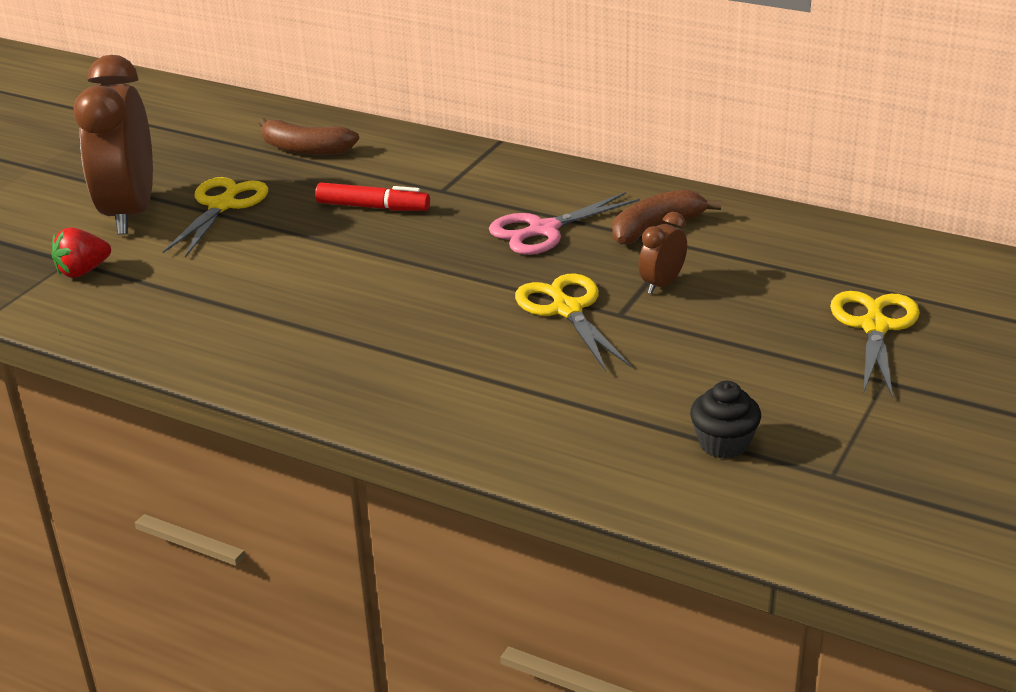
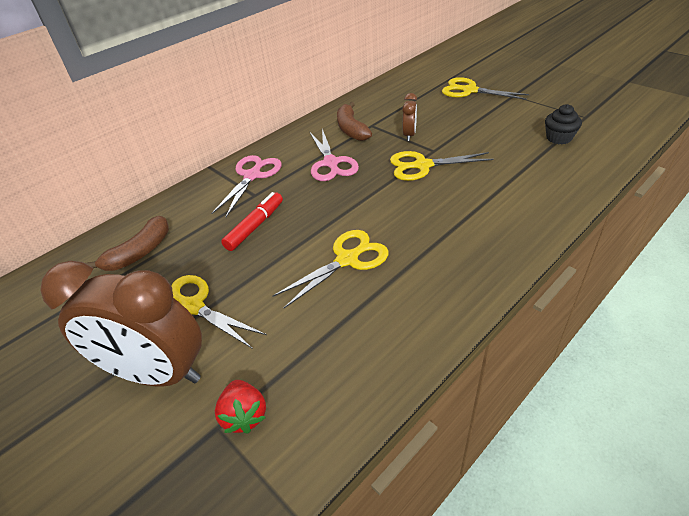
camera: 70 degrees left, 10 degrees up
(321, 284) = (347, 260): none -> yellow scissors
(487, 177) = (252, 176): none -> pink scissors
(662, 284) = (409, 135): brown clock -> brown clock turned 135 degrees counterclockwise

